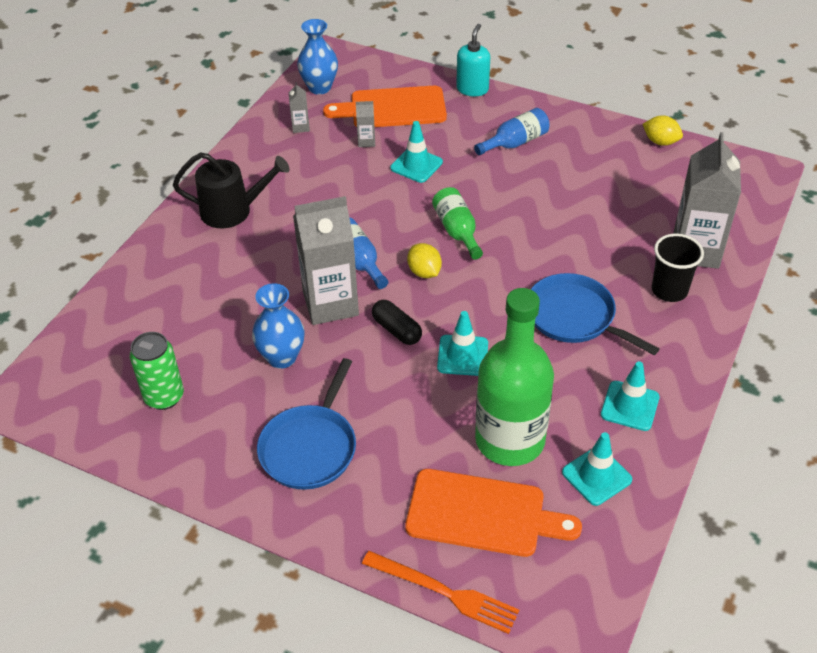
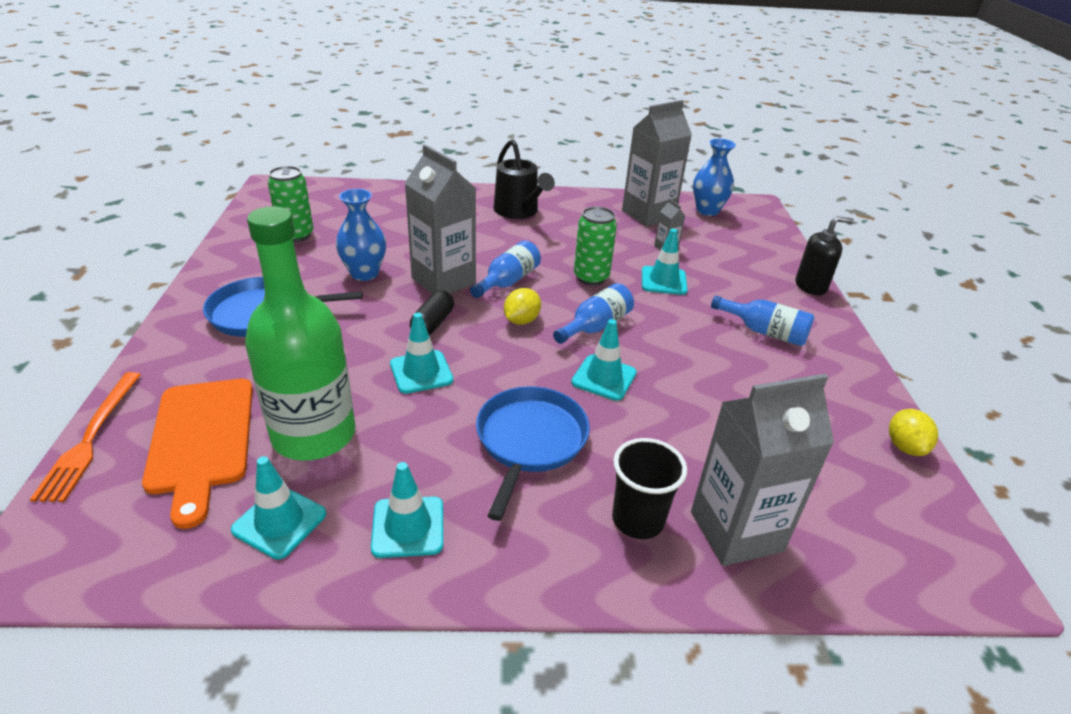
camera: 60 degrees right, 10 degrees down
(300, 127) = (648, 214): grey carton -> grey carton, size x2.40
(384, 206) = (591, 277): none -> green can
(393, 108) = (726, 250): orange cutting board -> none
(457, 231) = (595, 326): green bottle -> blue bottle
(472, 89) = (811, 286): turquoise soap dispenser -> black soap dispenser
(524, 251) = (604, 378): none -> turquoise traffic cone

